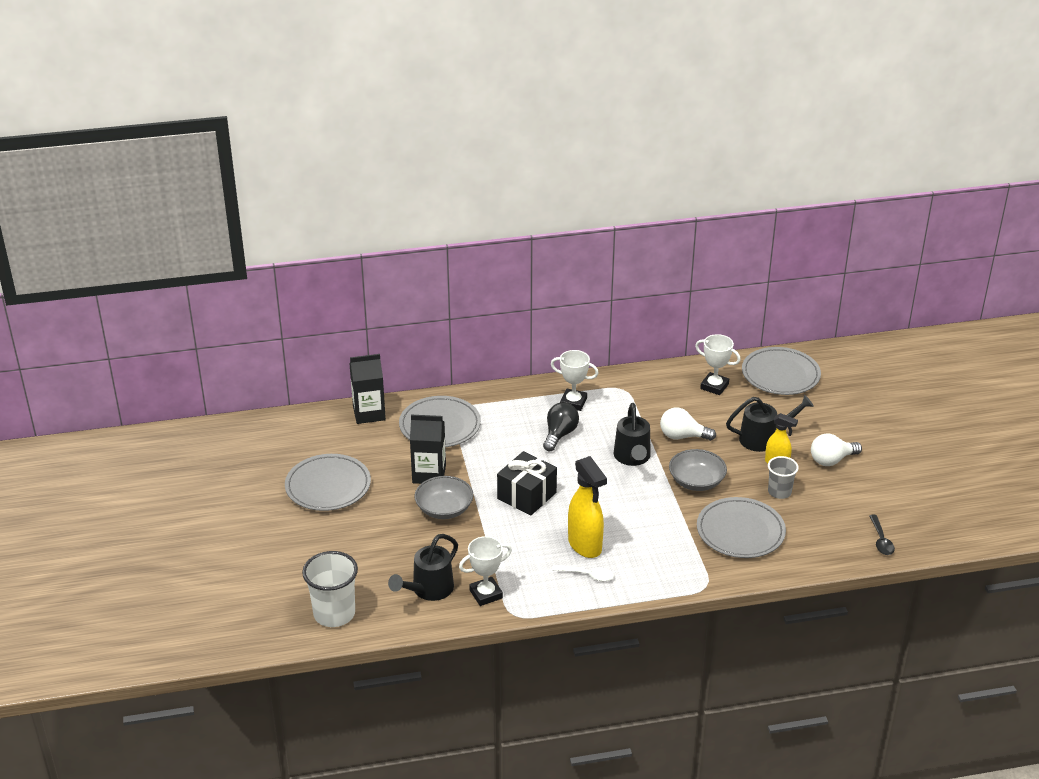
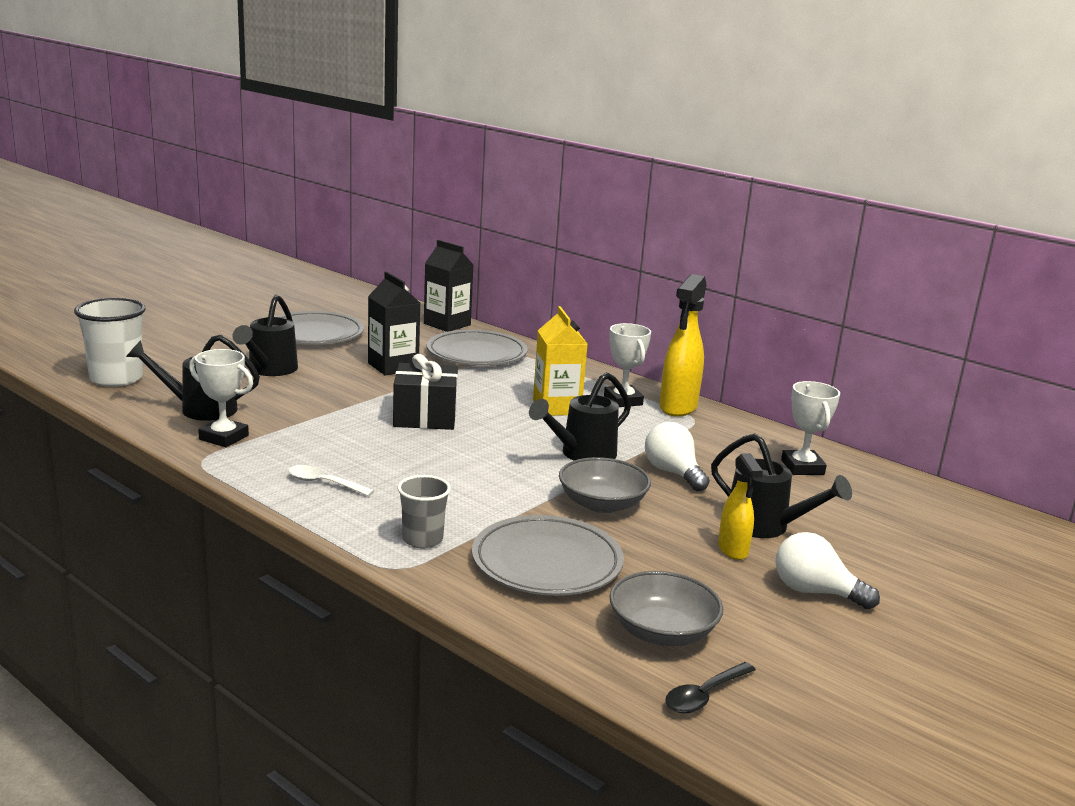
camera: 50 degrees right, 15 degrees down
(384, 534) = (269, 370): none -> black watering can
(444, 509) = (346, 385): grey bowl -> grey bowl (662, 632)
(559, 434) = (556, 407): black light bulb -> yellow carton
(585, 545) = (378, 468): yellow spray bottle -> yellow spray bottle (678, 408)
(587, 575) = (324, 483): white spoon -> white spoon turned 135 degrees clockwise
(779, 492) = (676, 569): grey cup -> grey cup (422, 539)
(780, 375) = (912, 503): grey plate -> none

